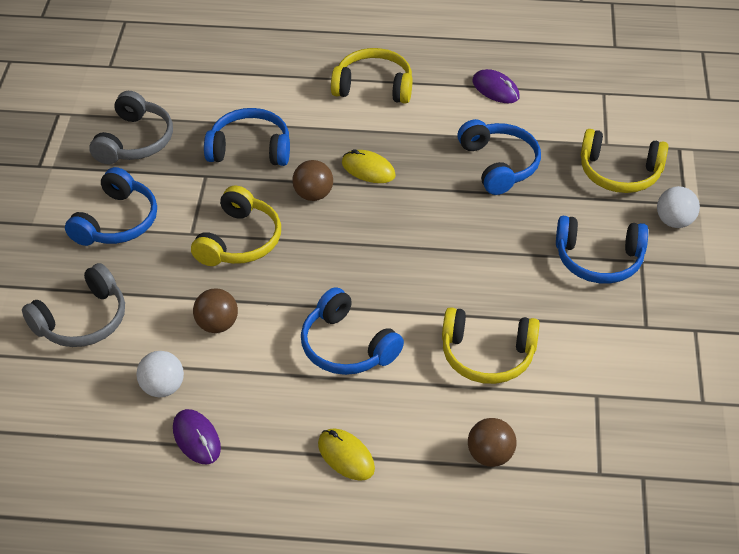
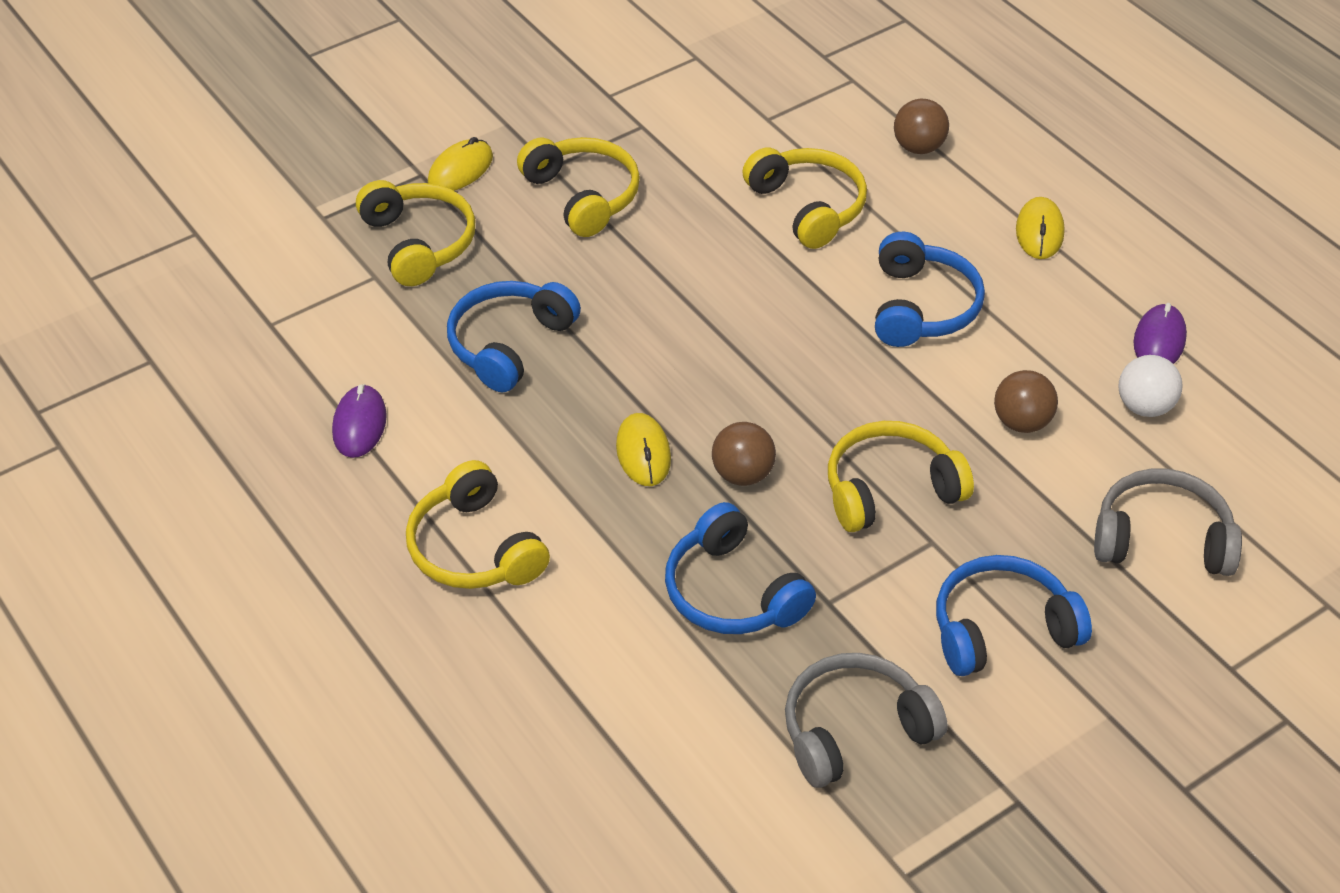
camera: 130 degrees left, 0 degrees up
(599, 259) = (583, 196): blue headphones -> yellow headphones
(674, 221) = (460, 170): white ball -> yellow mouse

